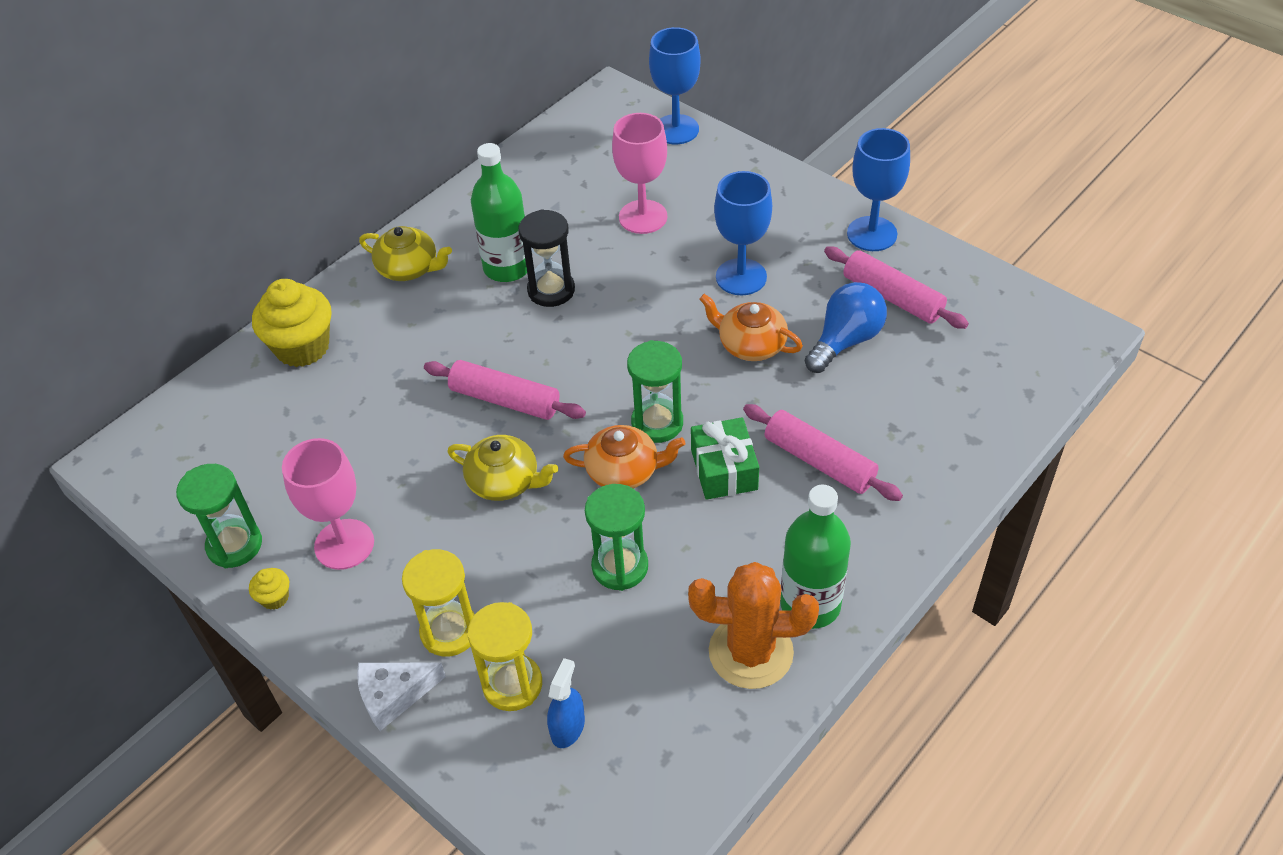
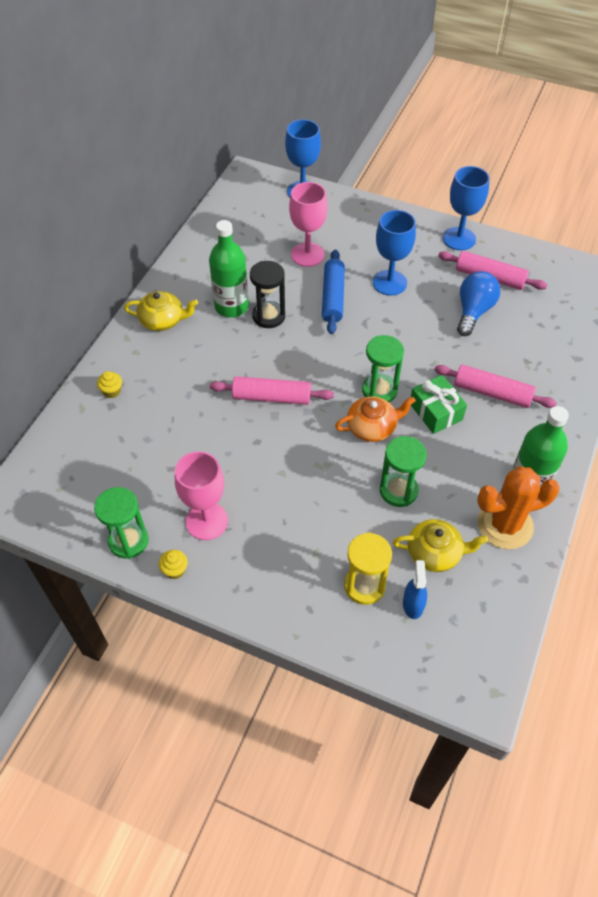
camera: 20 degrees left, 5 degrees up
(302, 347) = (112, 391): yellow cupcake -> yellow cupcake, size x0.44
(394, 695) = (289, 614): white cheese -> none
(449, 631) = (306, 562): yellow hourglass -> none
(504, 481) = (297, 452): yellow teapot -> yellow teapot (435, 553)
(651, 282) = (332, 297): none -> blue rolling pin
(751, 344) = (416, 326): orange teapot -> none

